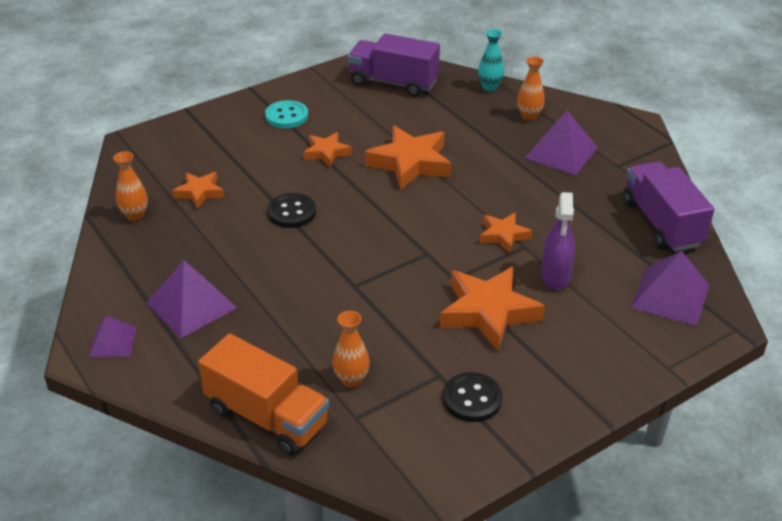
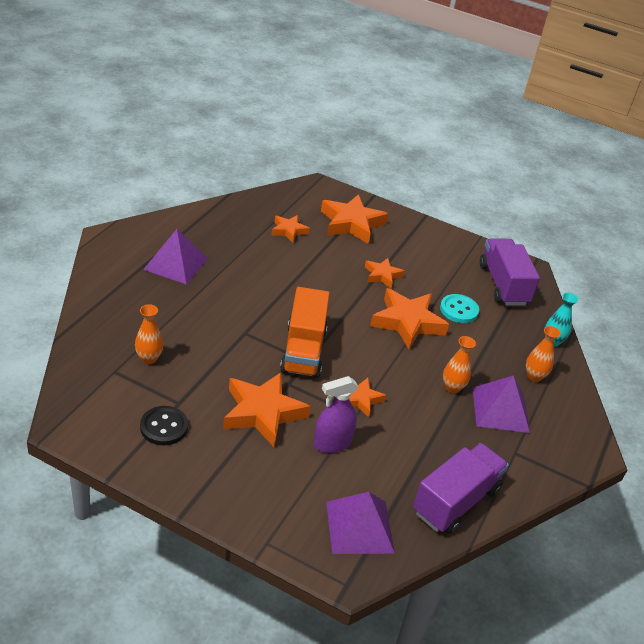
camera: 55 degrees right, 0 degrees up
(113, 342) = (123, 243): purple pyramid -> none
(135, 215) = (245, 212): orange vase -> orange vase (452, 387)
(223, 142) = (351, 223): none -> orange star
(267, 416) = (94, 329): orange truck -> orange truck (303, 350)
(286, 116) = (408, 243): turquoise button -> turquoise button (459, 310)
(292, 212) = (301, 279): black button -> none

